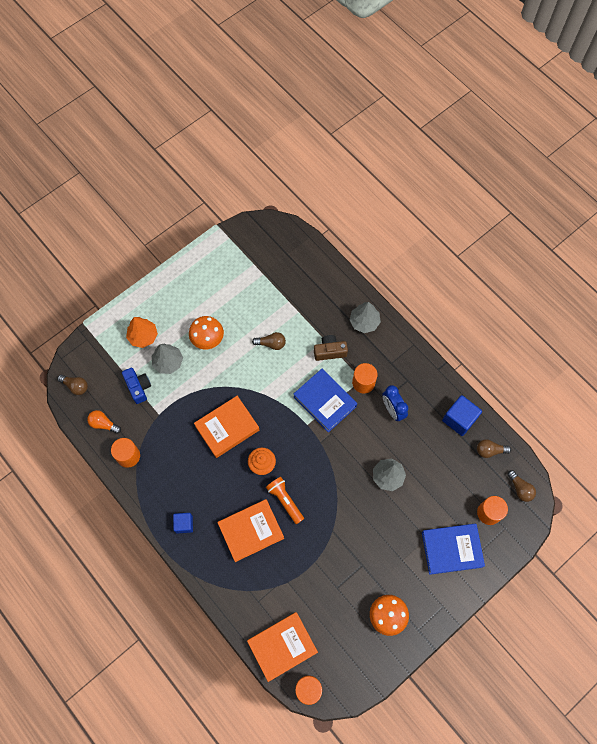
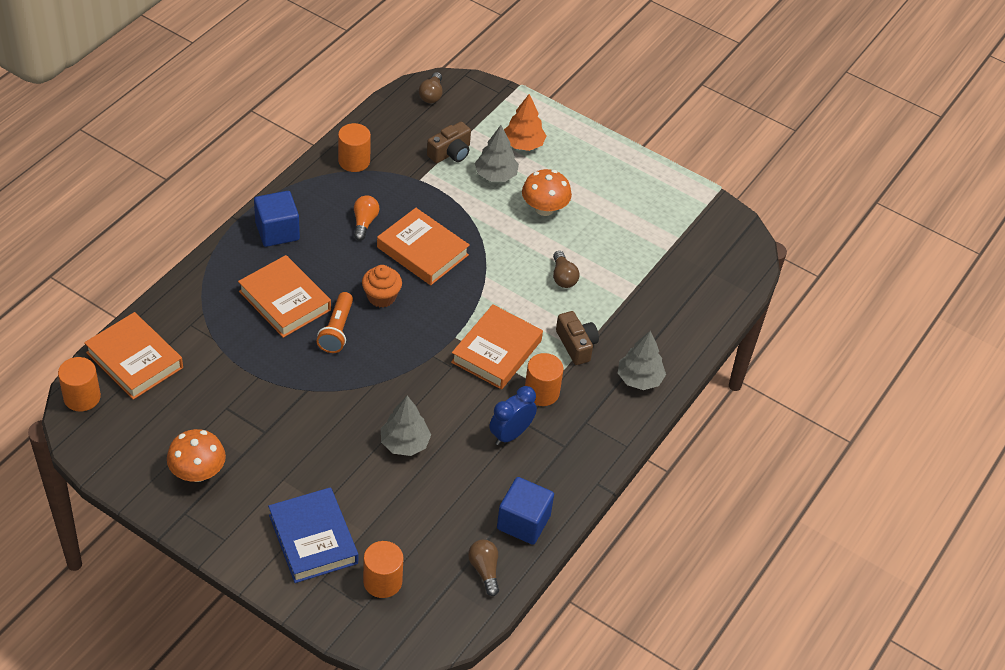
camera: 70 degrees right, 20 degrees down
(103, 424) = (389, 130): orange light bulb -> orange light bulb (364, 222)
(138, 387) = (450, 153): blue camera -> brown camera
(184, 524) = (277, 231): blue cube -> blue cube, size x1.58
(285, 500) = (337, 330): orange flashlight -> orange flashlight turned 150 degrees clockwise
(325, 401) = (496, 351): blue book -> orange book
(520, 489) = (433, 620): brown light bulb -> none

